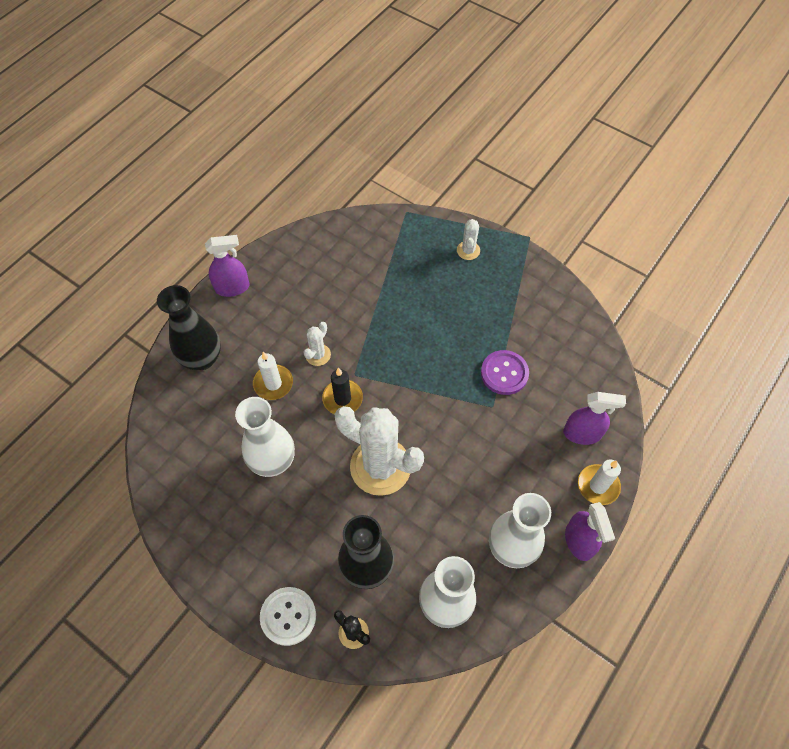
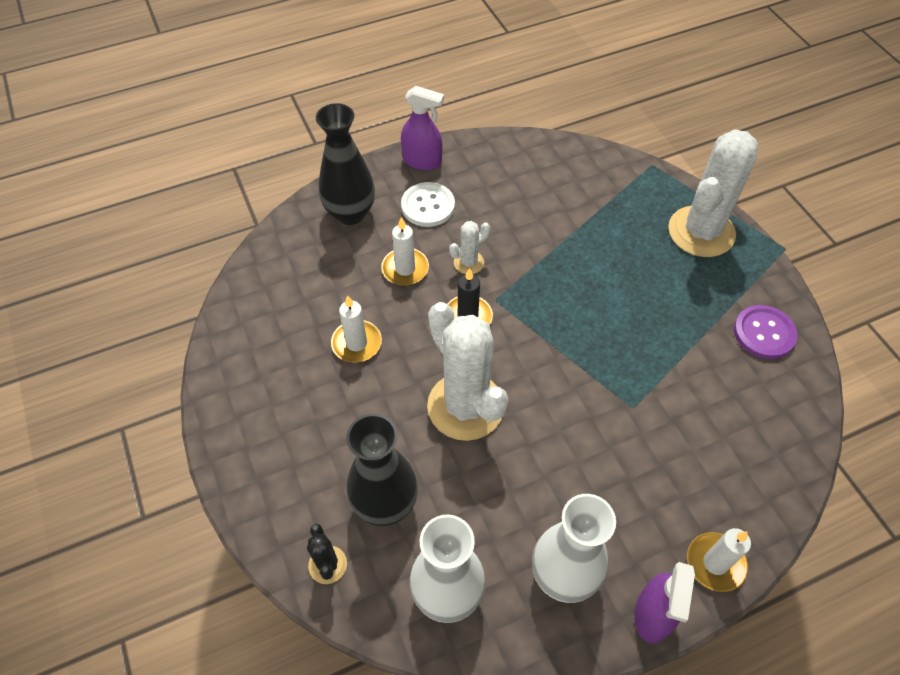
camera: 30 degrees right, 5 degrees down
(273, 461) = (356, 343): white vase -> white candle
(288, 616) = (272, 507): white button -> white button (428, 206)
(468, 250) = (701, 232): white cactus -> white cactus, size x2.23
(504, 373) = (668, 378): purple button -> purple button (764, 333)
(582, 433) = (729, 492): purple spray bottle -> none

